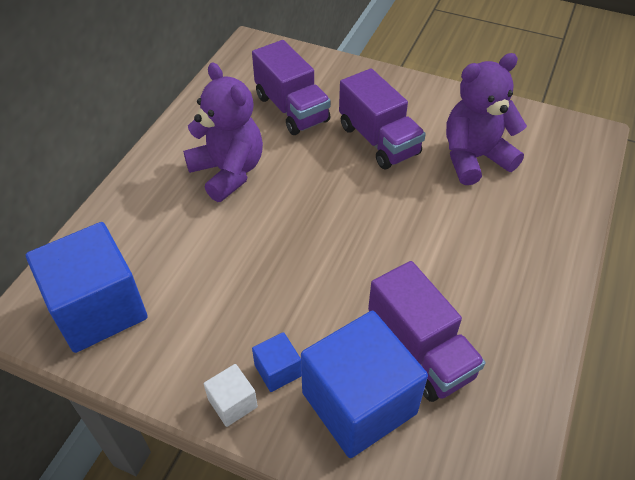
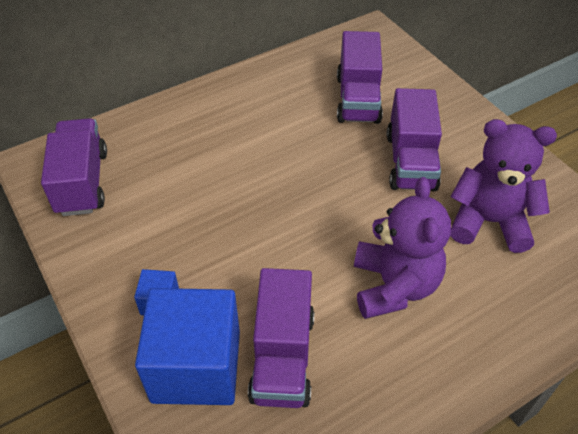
camera: 35 degrees right, 0 degrees up
(98, 308) = (82, 182): blue cube -> purple truck
(228, 172) = (260, 127): purple teddy bear -> purple teddy bear (394, 286)
(232, 403) = (108, 305): white cube -> none

